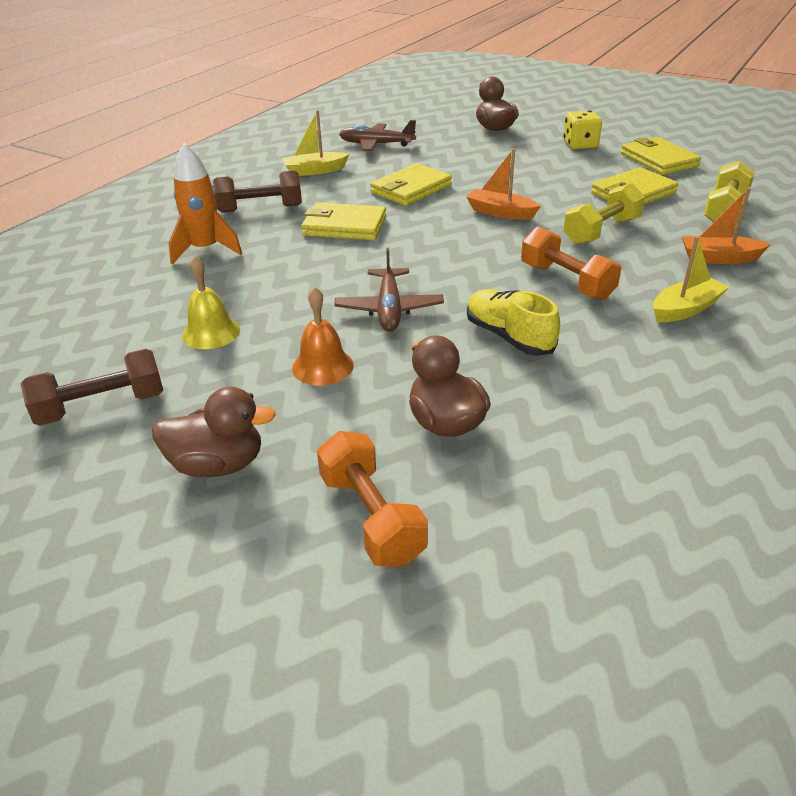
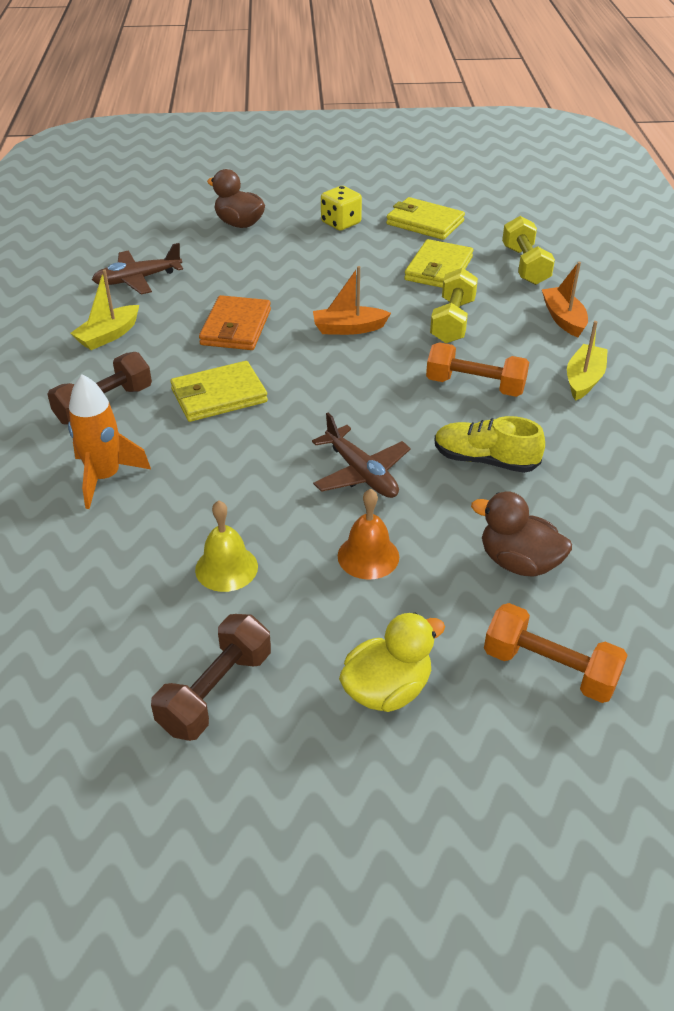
camera: 35 degrees left, 5 degrees up
(218, 465) = (387, 689): brown duck -> yellow duck
(411, 189) = (236, 327): yellow wallet -> orange wallet
(719, 258) = (563, 319): orange boat -> orange boat turned 105 degrees clockwise

